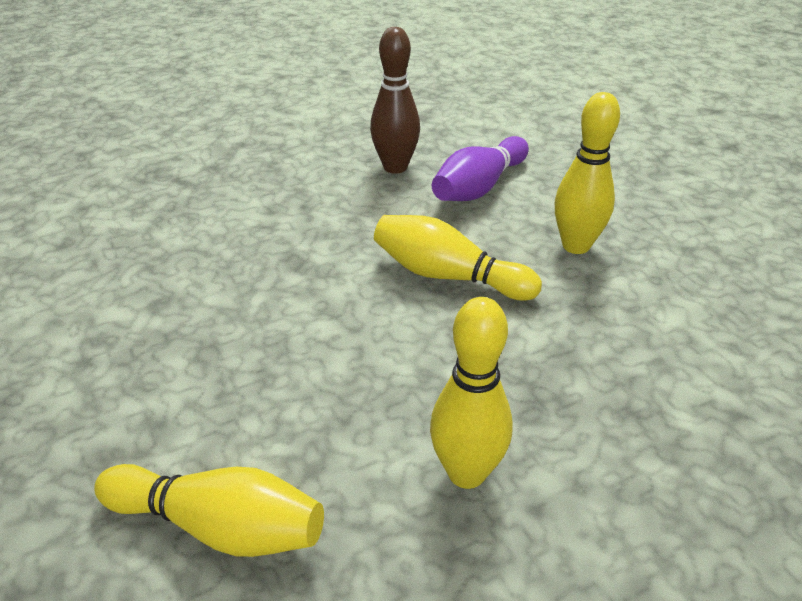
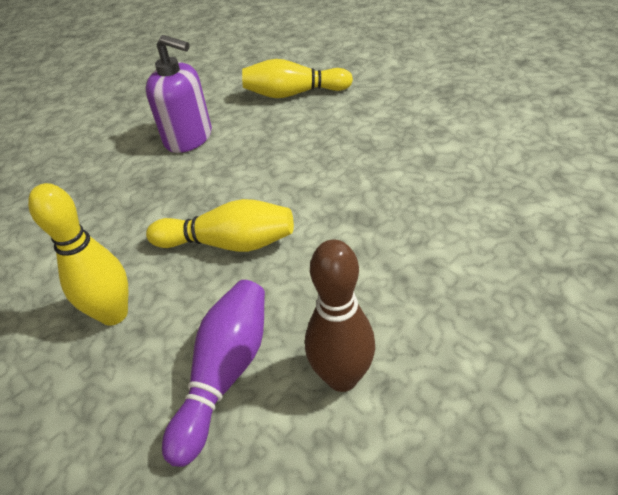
camera: 165 degrees right, 5 degrees up
(466, 473) = (189, 138): yellow bowling pin -> purple soap dispenser

